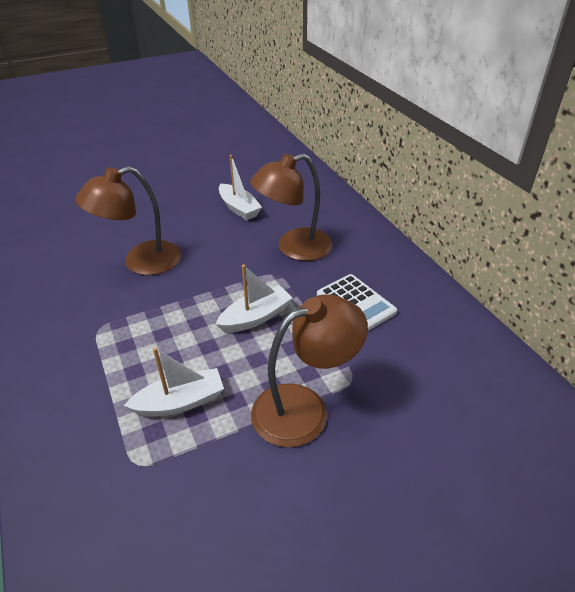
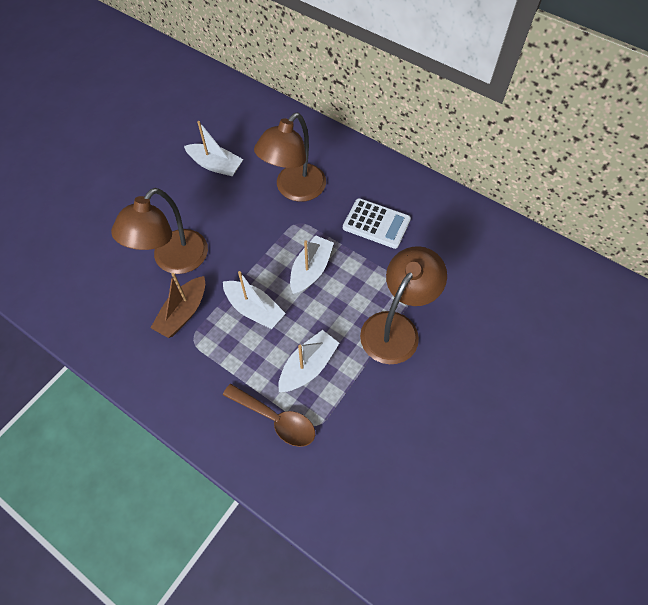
camera: 30 degrees left, 20 degrees up
(105, 436) = (276, 419): none -> brown spoon
(111, 304) = (183, 313): none -> brown boat
(174, 328) = (254, 309): none -> white boat

